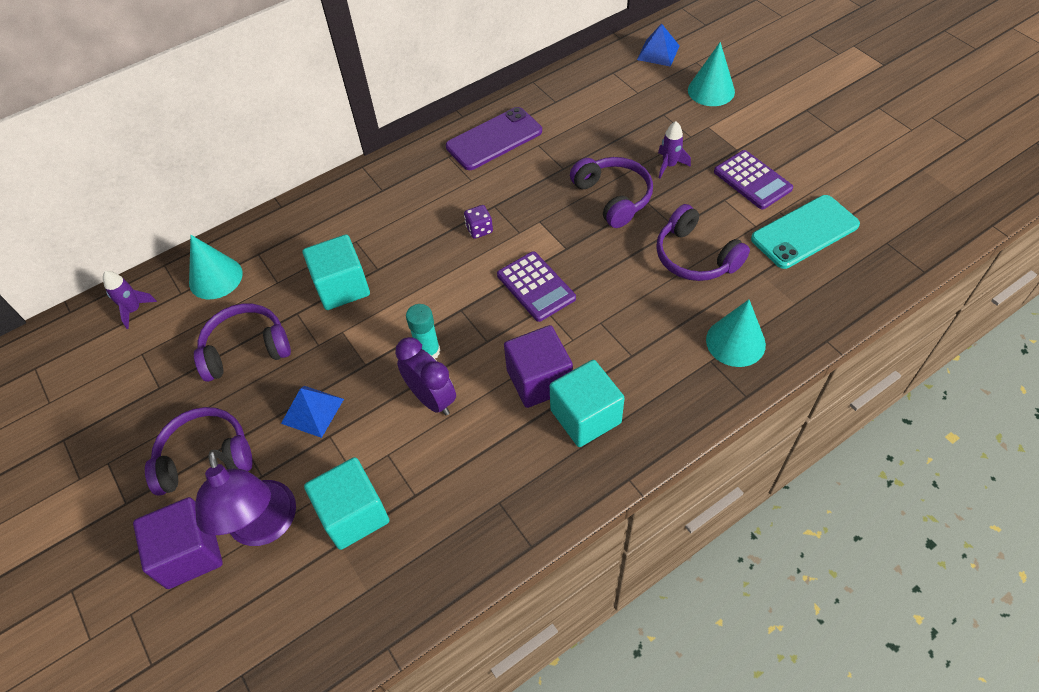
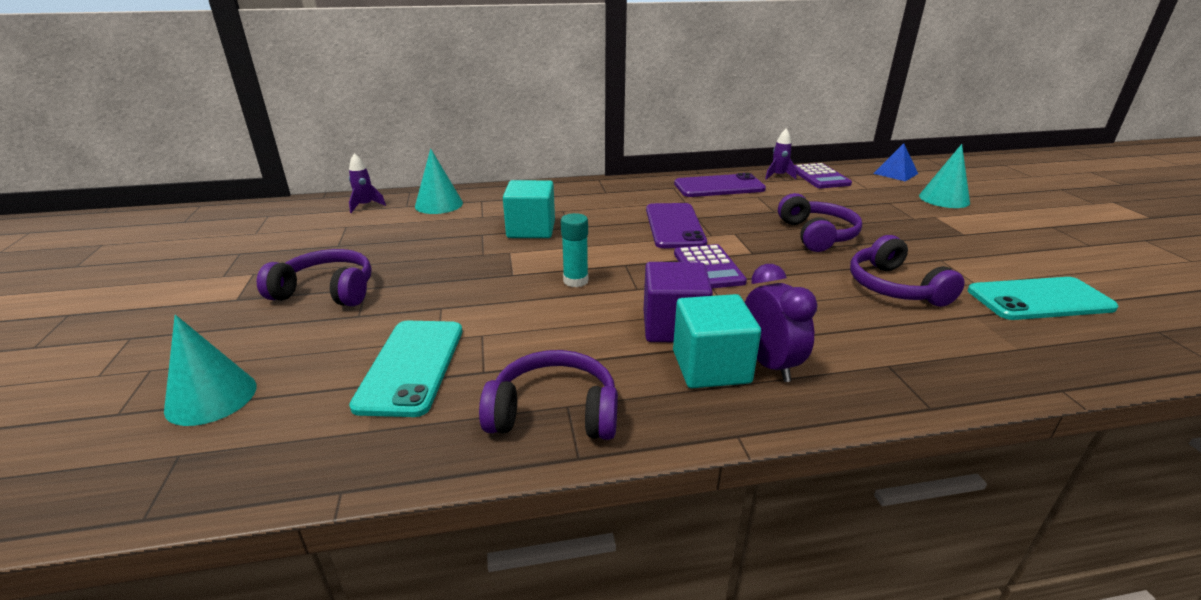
camera: 20 degrees right, 25 degrees down
(190, 553) = (245, 345): purple cube -> none
(246, 349) = (423, 242): purple headphones -> purple headphones (554, 412)
(265, 527) = (325, 349): purple lamp -> none
(312, 411) = (441, 289): blue pyramid -> none
(354, 514) = (412, 366): turquoise cube -> turquoise phone
(432, 398) = (555, 310): purple clock -> purple clock (769, 364)
(479, 229) = (674, 226): purple dice -> purple phone
(669, 165) = (884, 229): purple rocket -> purple rocket (778, 176)
(735, 342) = (927, 358): turquoise cone -> turquoise cone (211, 397)
(752, 180) = (978, 254): purple calculator -> purple calculator (820, 177)

